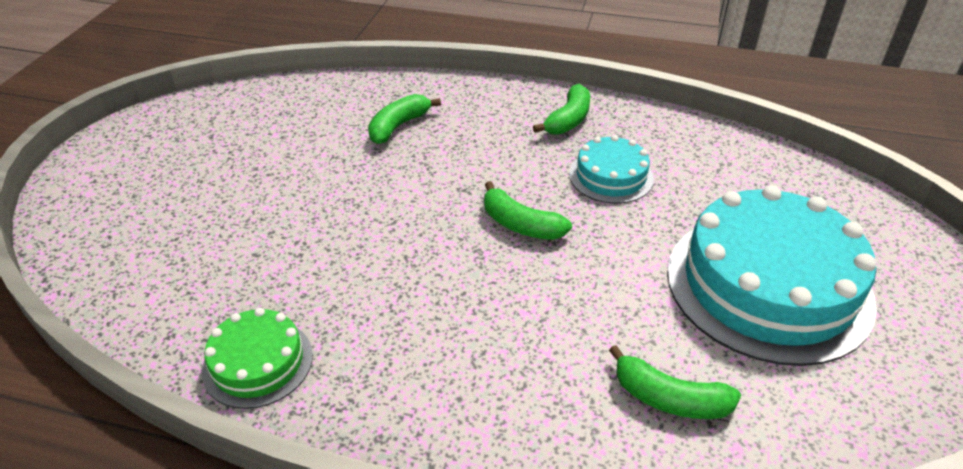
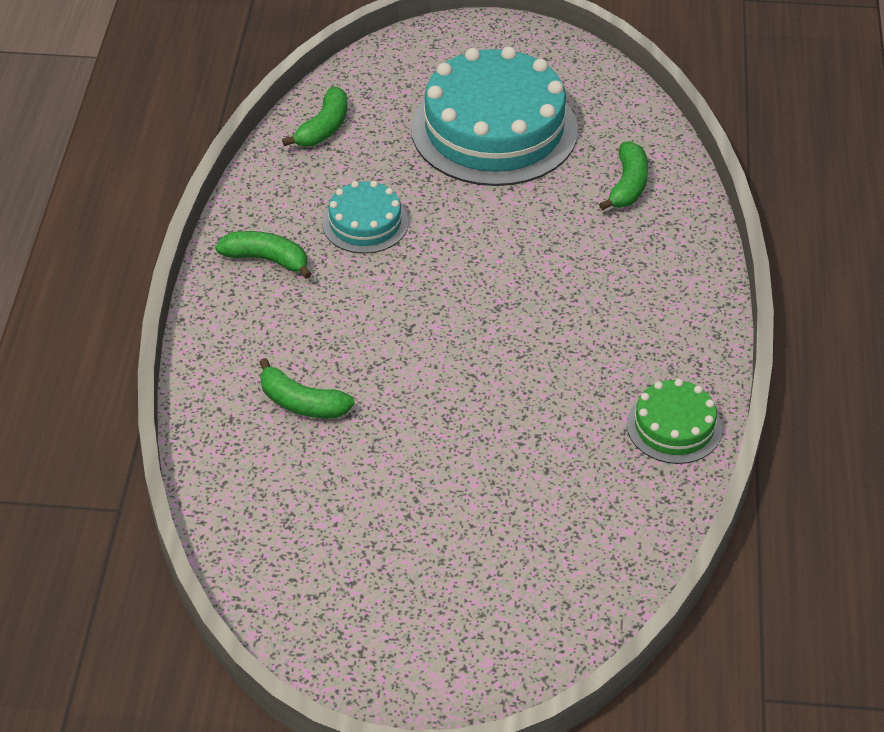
camera: 100 degrees left, 5 degrees up
(520, 224) = (455, 281): green banana -> green banana (324, 128)

